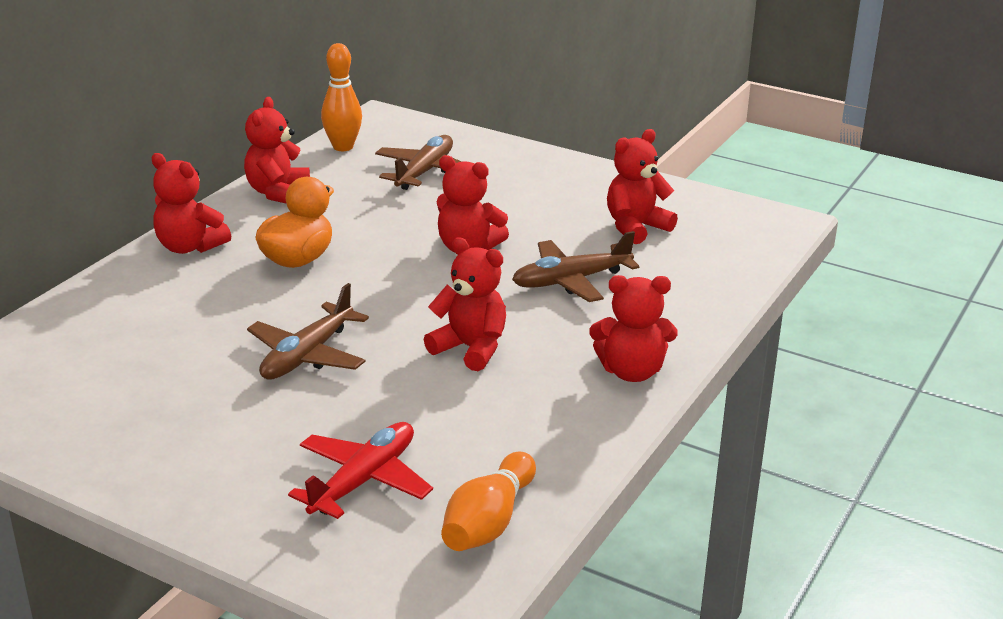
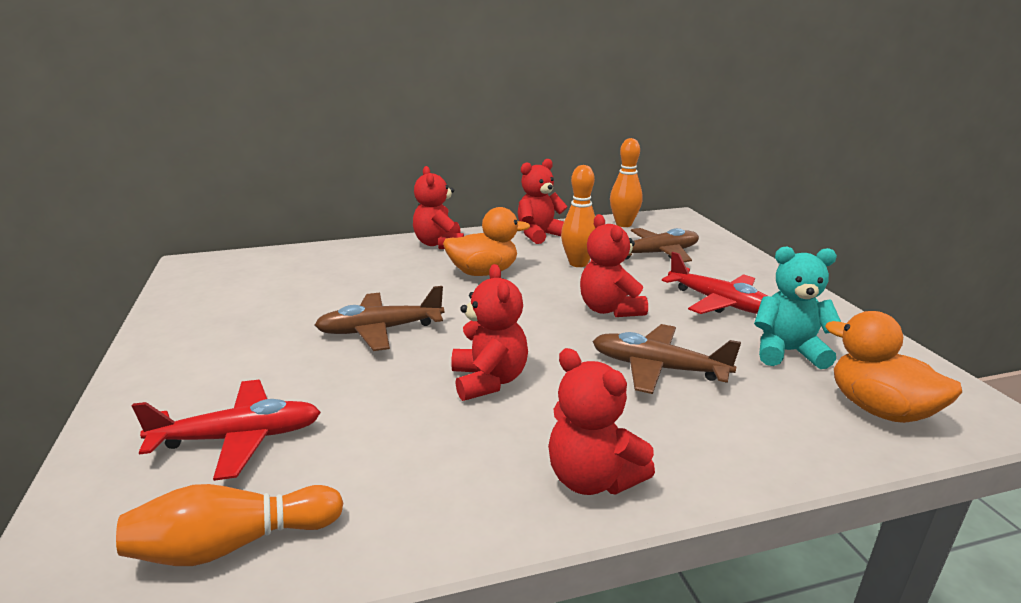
camera: 45 degrees right, 5 degrees down
(370, 212) = (578, 263): none -> orange bowling pin
(541, 204) = (719, 303): none -> red plane
(636, 227) = (787, 352): red teddy bear -> turquoise teddy bear
(729, 246) = (879, 409): none -> orange duck

